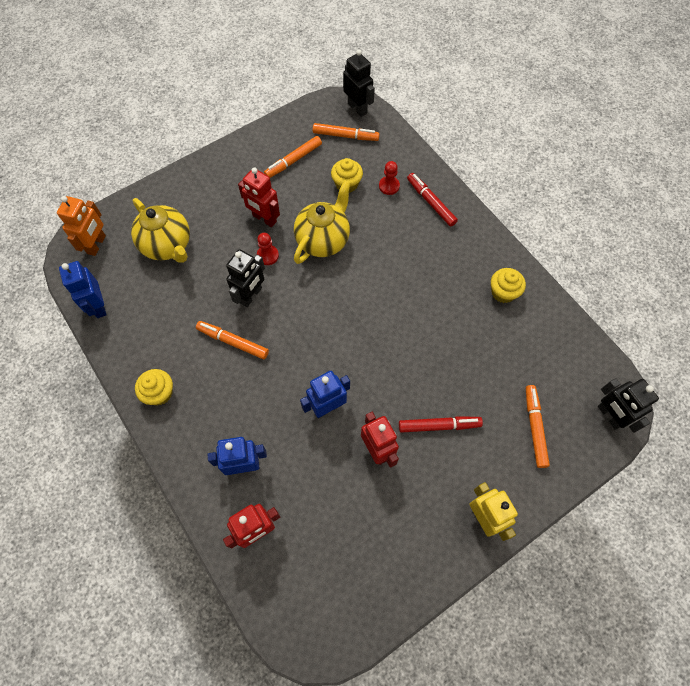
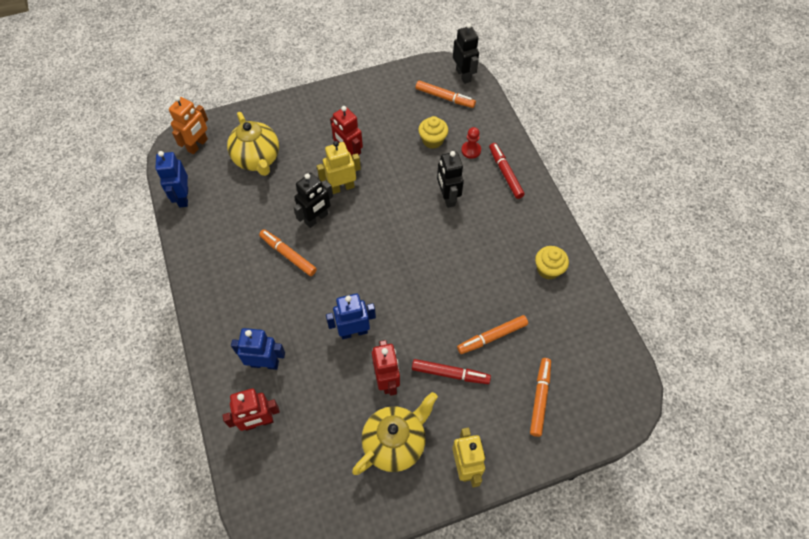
camera: 15 degrees right, 5 degrees down
(159, 393) = (211, 283): yellow cupcake -> none
(267, 255) = (342, 187): red pawn -> yellow robot
(293, 160) = (391, 110): orange marker -> orange marker (492, 337)
(323, 240) = (396, 185): yellow teapot -> yellow teapot (395, 443)
(609, 415) = (615, 406): black robot -> black robot (447, 197)

